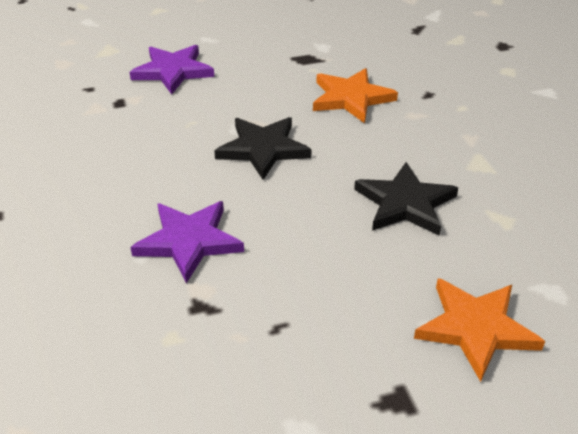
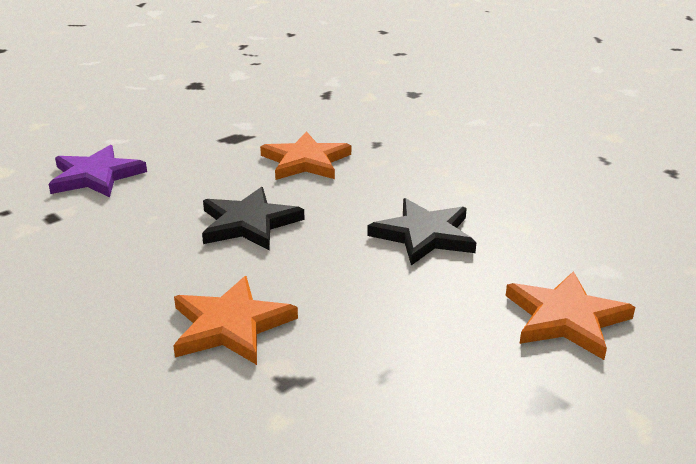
camera: 25 degrees left, 10 degrees down
(189, 241) = (230, 325): purple star -> orange star

